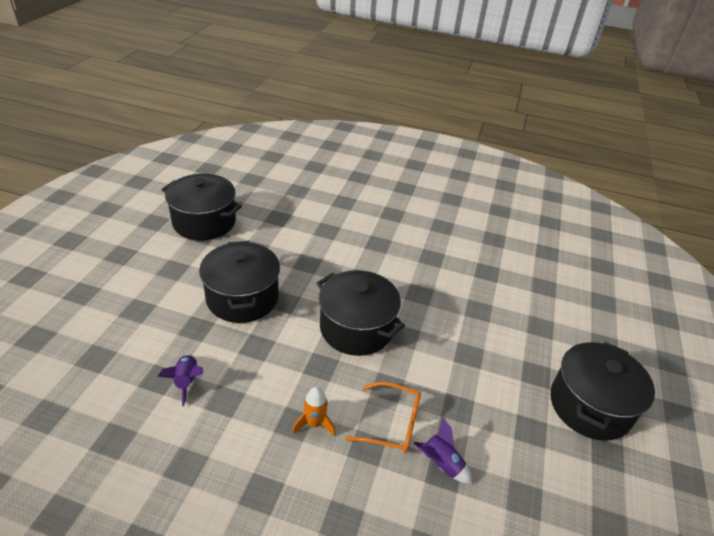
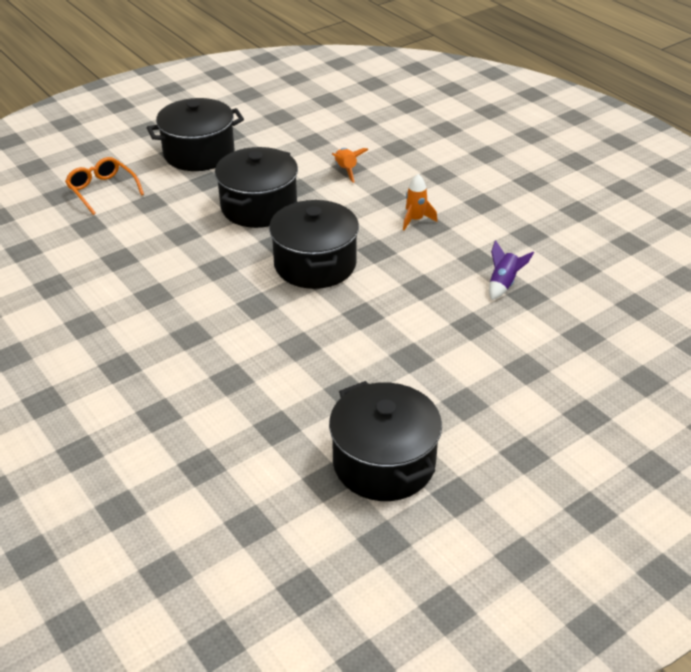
camera: 140 degrees left, 0 degrees up
(242, 298) = (404, 336): black pot -> black pot (259, 207)
(392, 424) = (357, 198): orange glasses -> orange glasses (102, 190)
(441, 464) = (346, 170): purple rocket -> orange rocket

